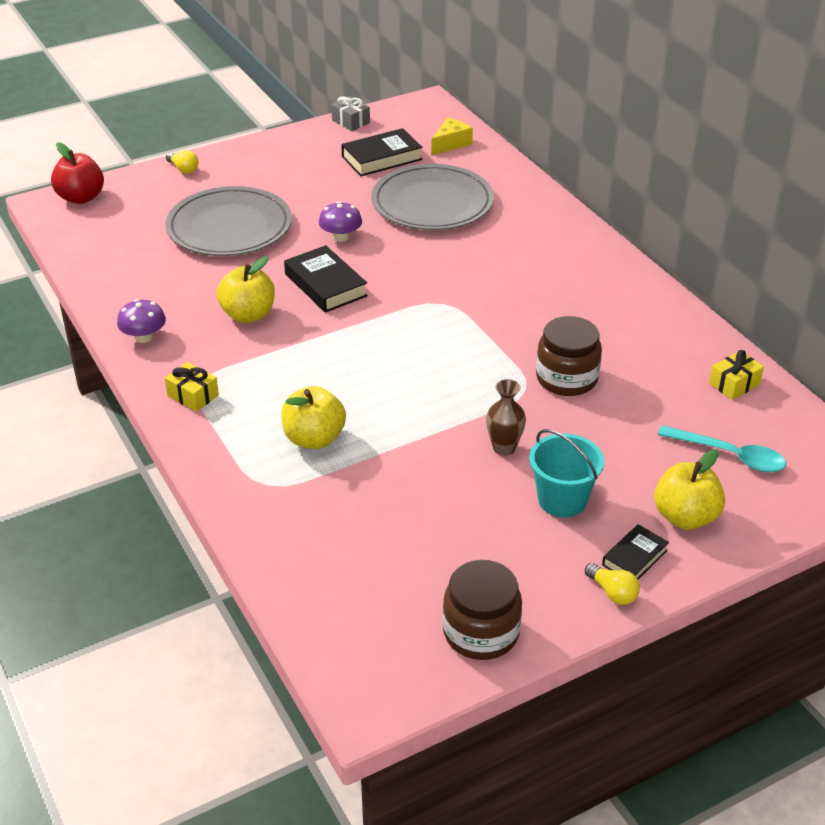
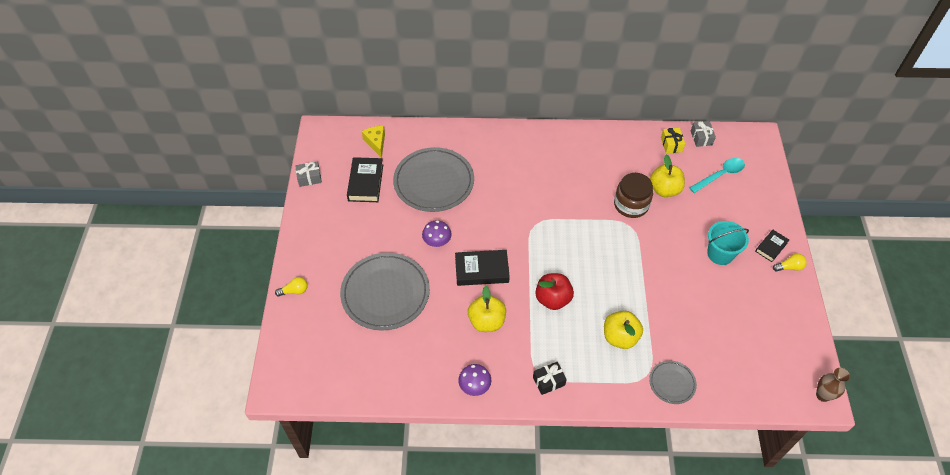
camera: 60 degrees left, 15 degrees up
(81, 197) = (284, 365): red apple -> red apple (553, 299)
(193, 395) = (549, 381): yellow gift -> black gift
(272, 515) = (672, 383): none -> grey plate
(481, 632) = (794, 330): brown jar -> none
(504, 448) = (671, 257): brown vase -> brown vase (822, 395)
(634, 558) = (771, 247): black book -> black book turned 60 degrees clockwise
(685, 517) = (753, 214): yellow apple -> yellow apple (664, 190)
(787, 412) = (701, 138): none -> grey gift

